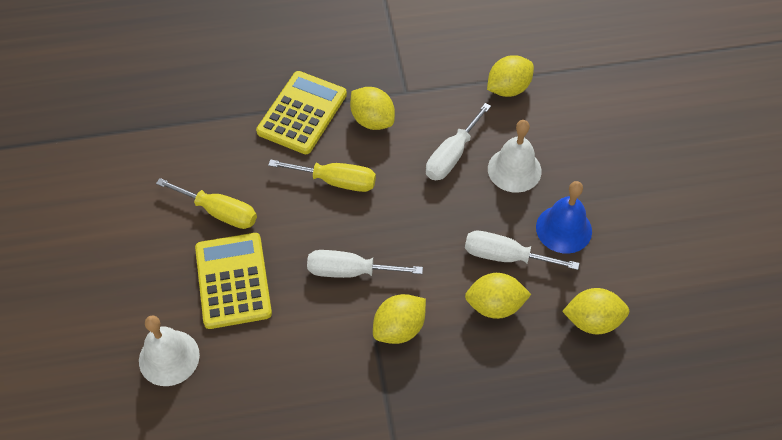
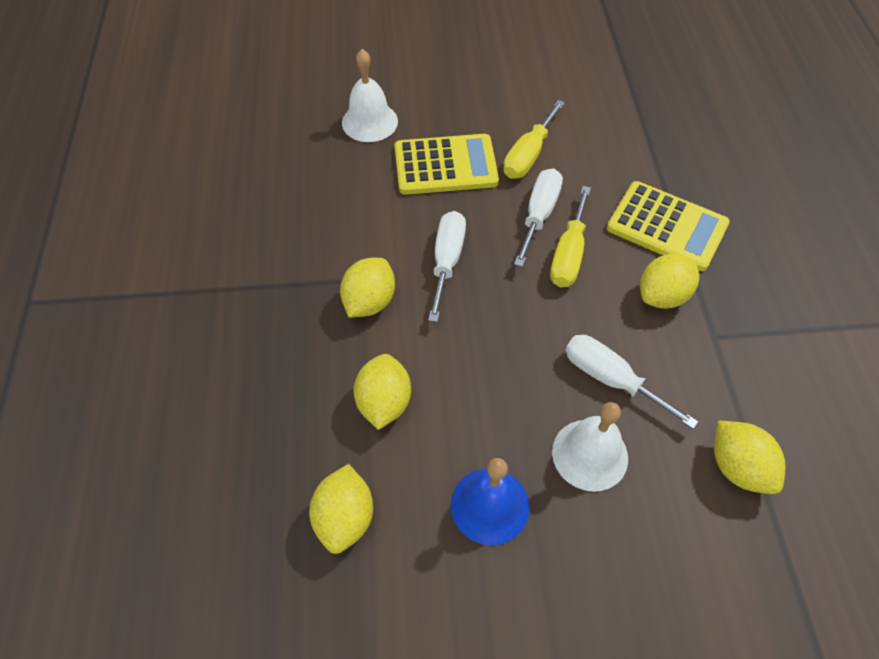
camera: 95 degrees right, 0 degrees up
(399, 328) = (369, 301): yellow lemon -> yellow lemon turned 60 degrees clockwise
(505, 256) = (452, 424): white screwdriver -> white screwdriver (539, 215)

